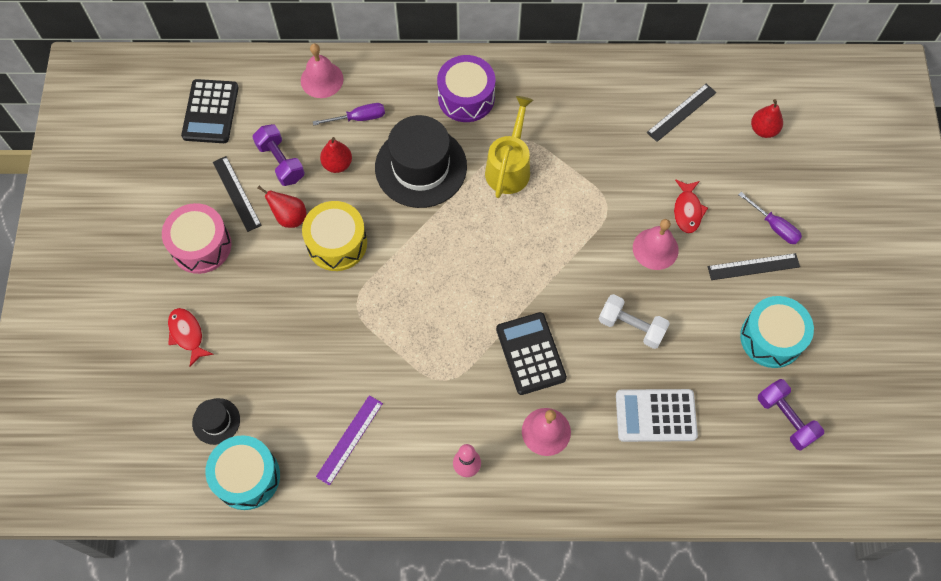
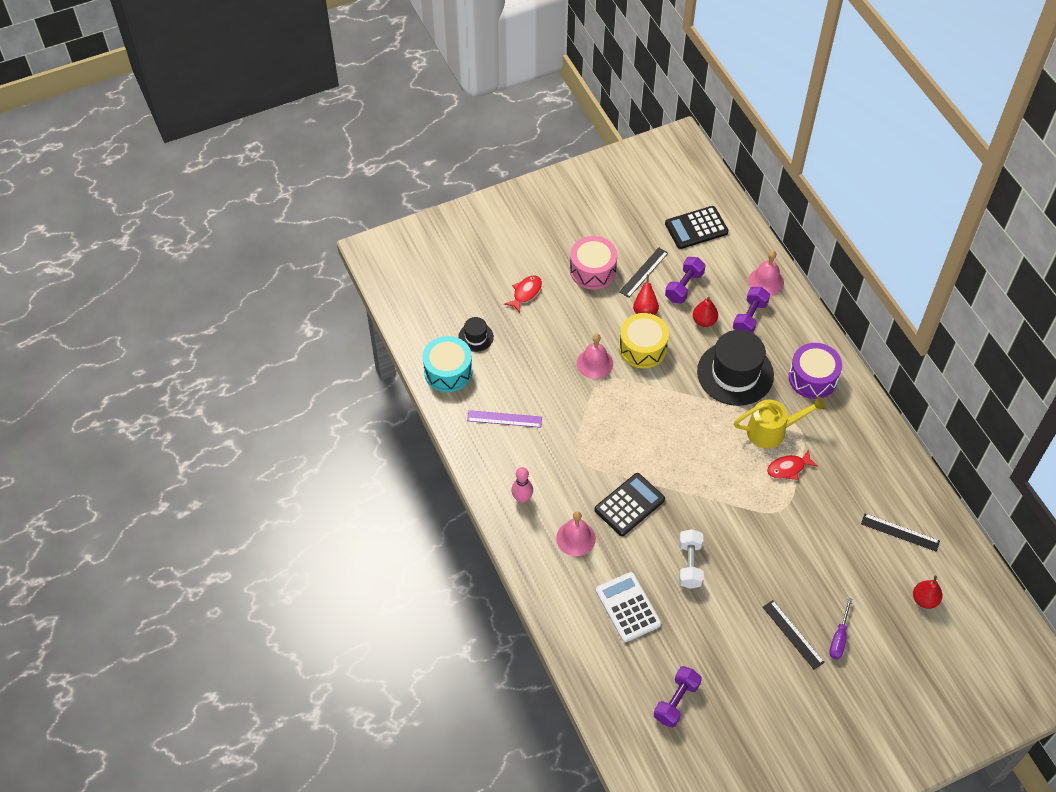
camera: 65 degrees right, 10 degrees down
(358, 118) = (749, 317): purple screwdriver -> purple dumbbell
(655, 248) = (765, 557): pink bell -> pink bell (594, 363)
(687, 210) = (813, 568): red fish -> red fish (788, 468)
(771, 338) = (738, 668): turquoise drum -> none

